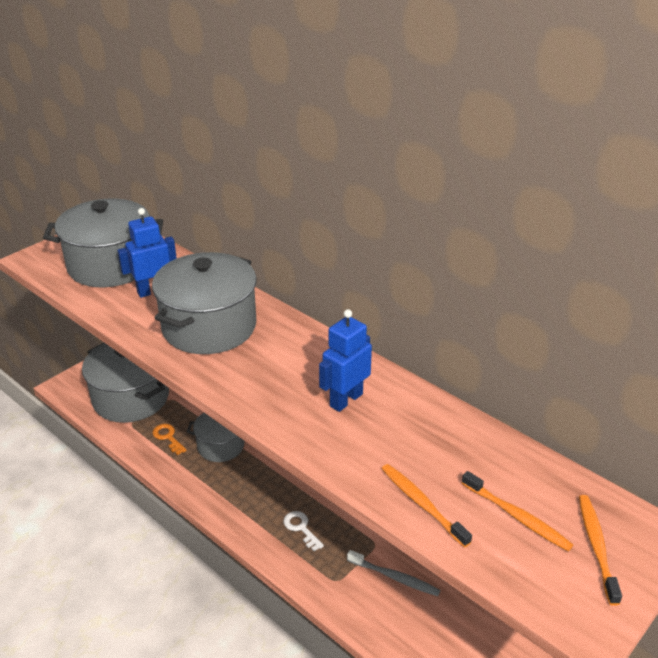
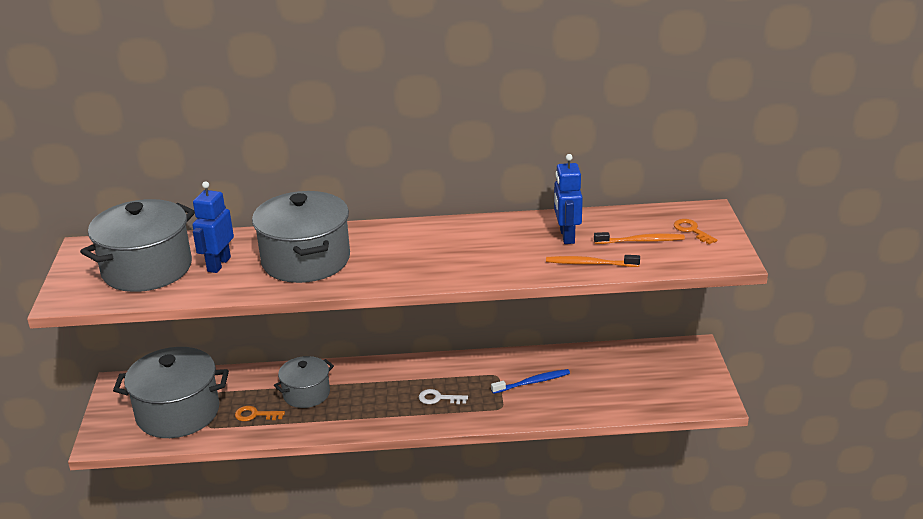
camera: 45 degrees left, 5 degrees down
(346, 400) = (468, 245): blue robot -> blue robot (566, 236)
(394, 577) = (532, 382): grey toothbrush -> blue toothbrush
(596, 546) = (692, 230): orange toothbrush -> orange key

